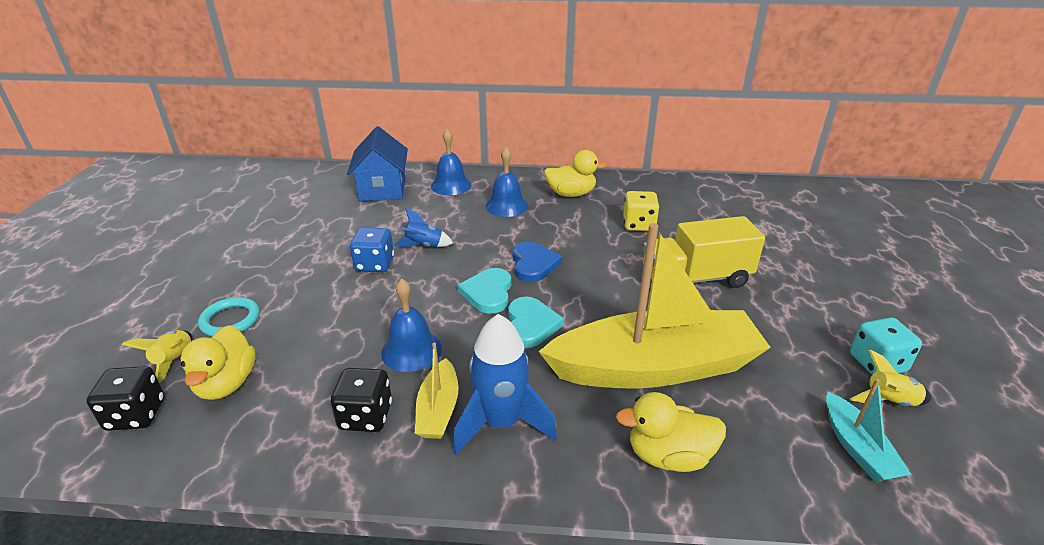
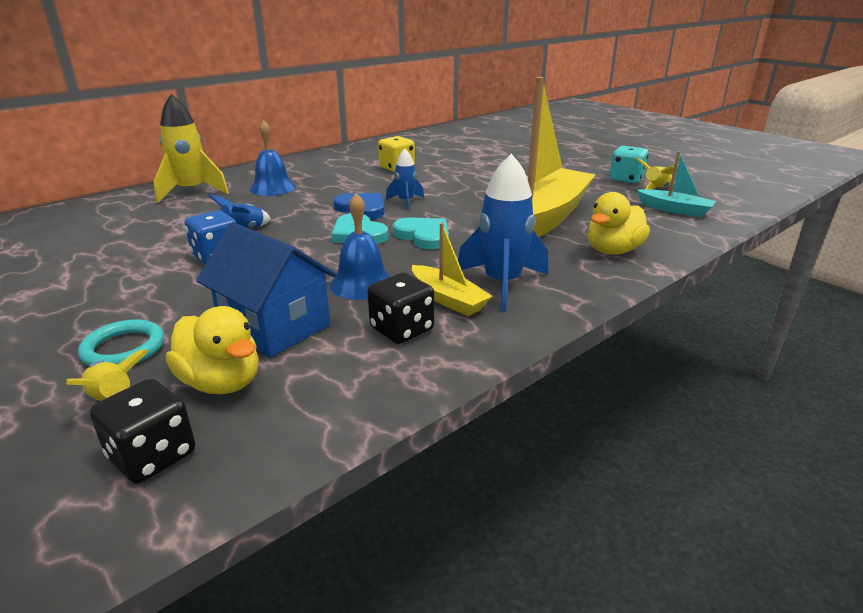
camera: 45 degrees left, 5 degrees down
(382, 189) = (117, 214): blue house -> blue house (275, 326)
(451, 185) = (191, 192): blue bell -> yellow rocket
(571, 194) = (314, 168): yellow duck -> none
(579, 274) = (406, 202): none -> blue rocket
(695, 279) = (481, 180): yellow truck -> none

